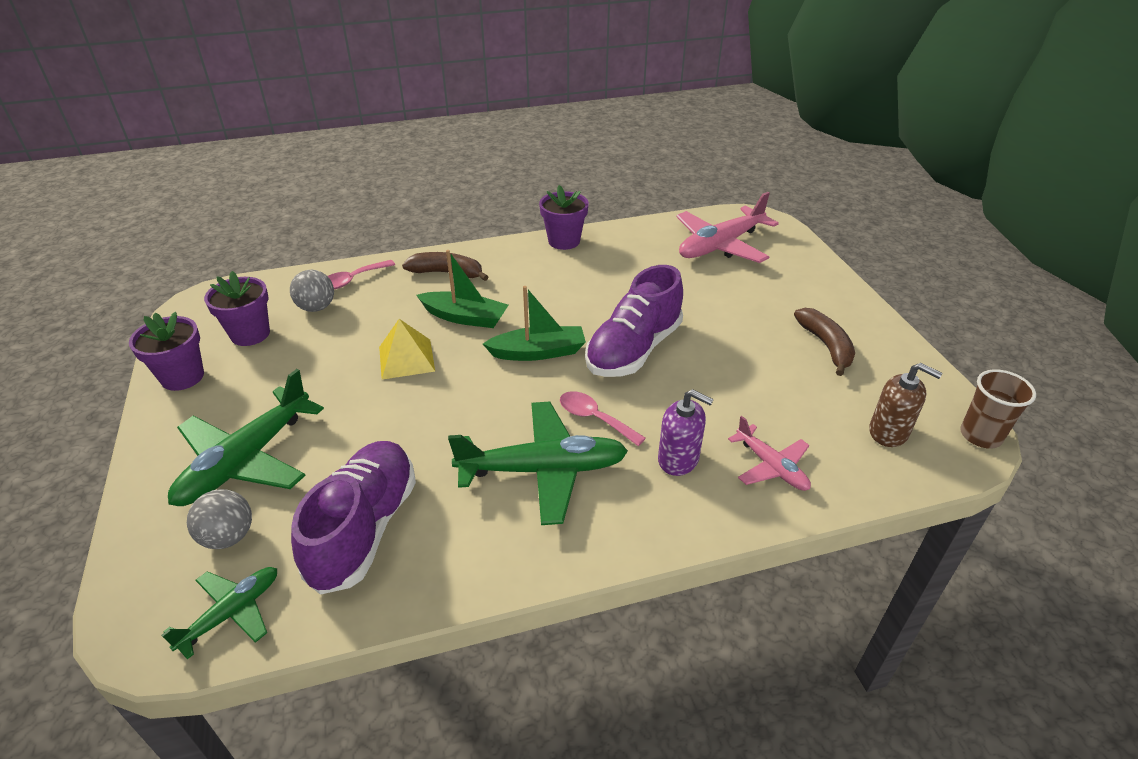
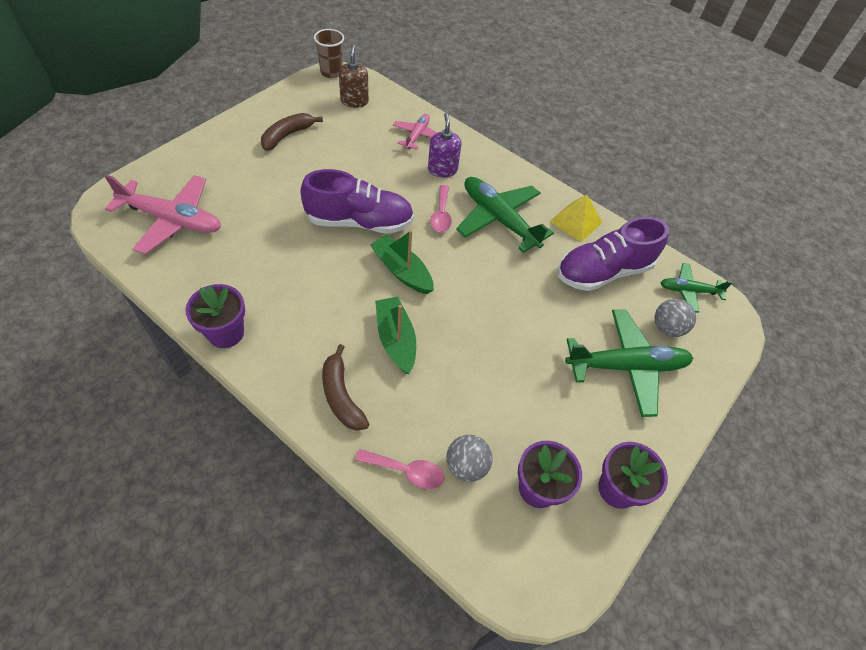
camera: 130 degrees left, 15 degrees up
(406, 359) = (471, 346): yellow pyramid -> yellow pyramid (576, 221)

